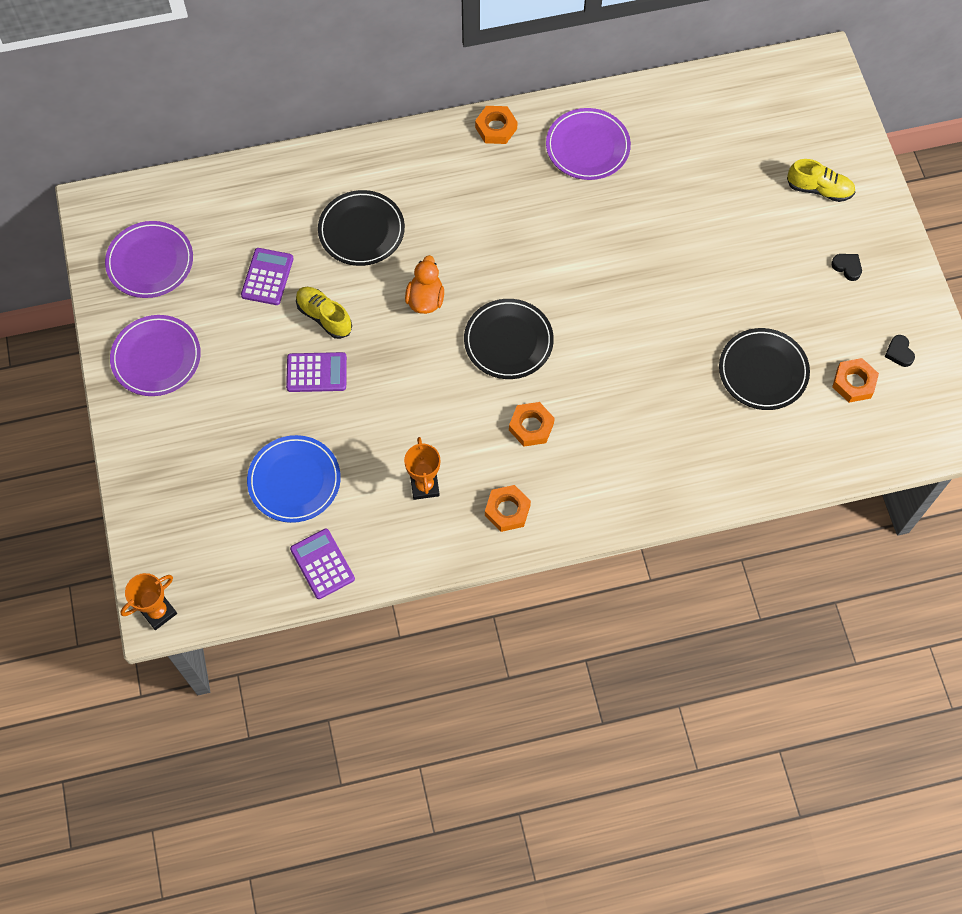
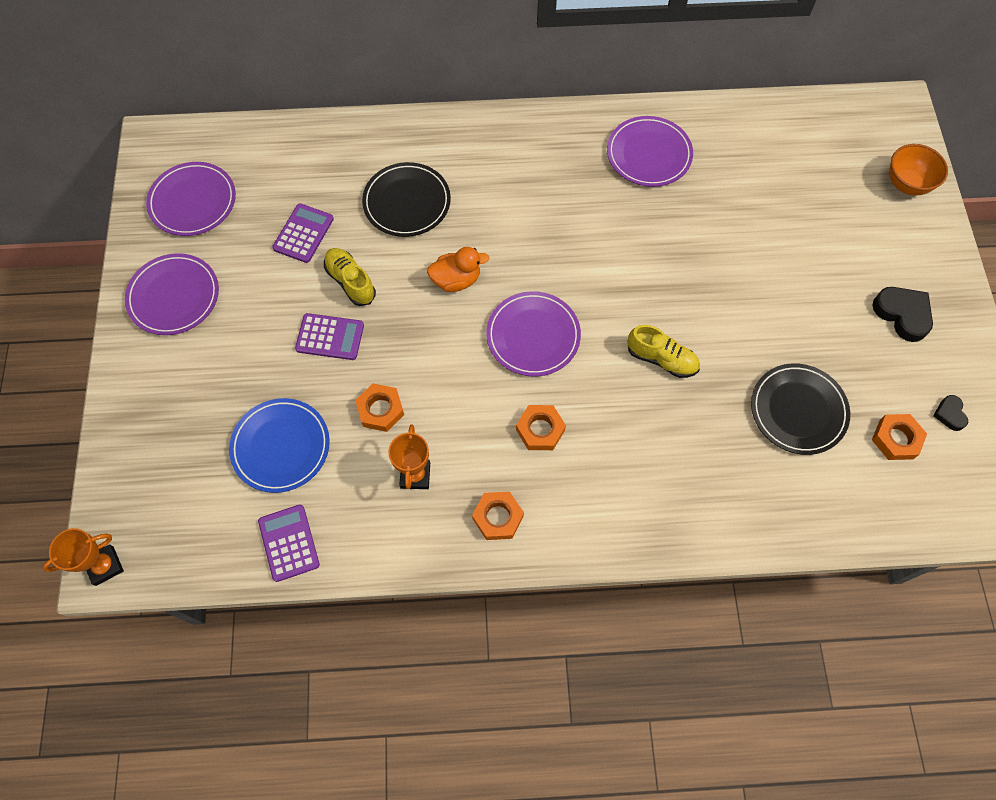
camera: 10 degrees right, 0 degrees up
(425, 299) = (456, 280): orange duck -> orange duck turned 60 degrees clockwise
(496, 128) = (560, 123): orange nut -> orange nut (380, 410)
(508, 341) = (533, 336): black plate -> purple plate
(819, 189) = (882, 230): yellow shoe -> yellow shoe (661, 359)
(837, 140) = (906, 184): none -> orange bowl
(847, 267) = (902, 314): black heart -> black heart, size x1.79

